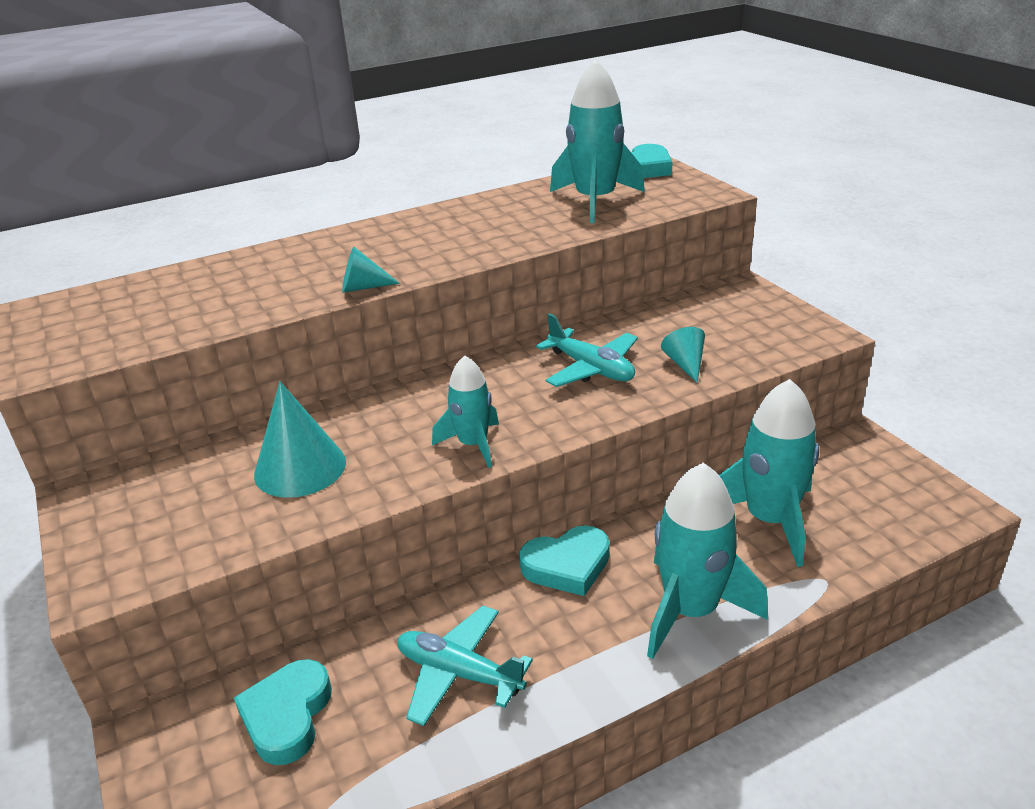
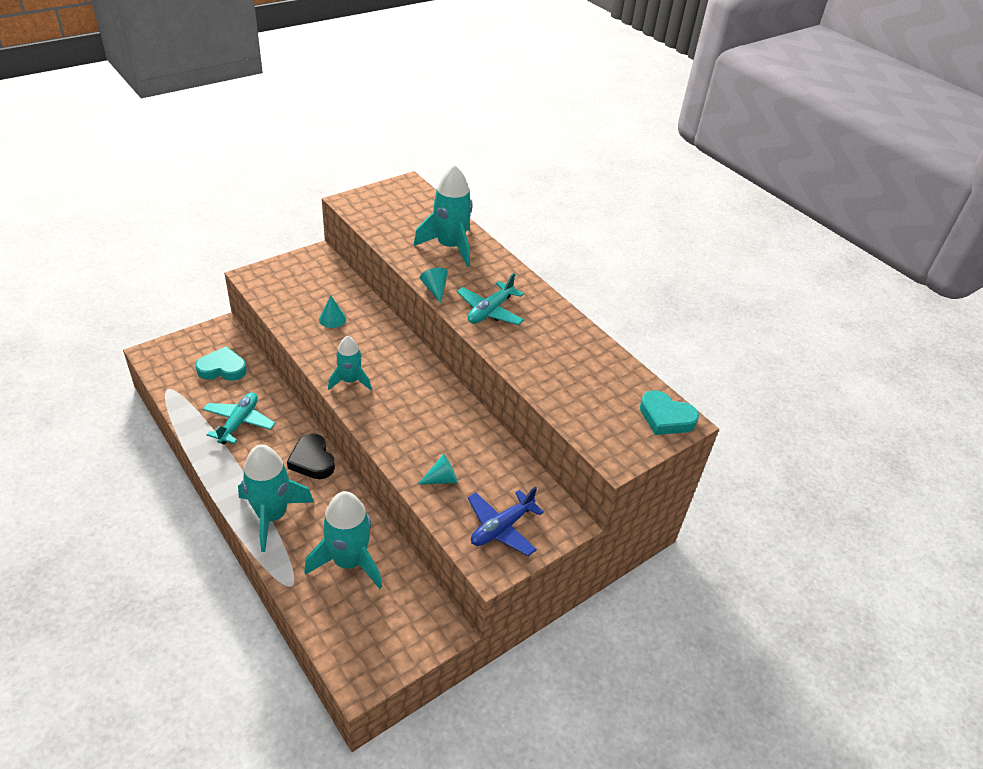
camera: 75 degrees right, 10 degrees up
(300, 468) = (332, 319): turquoise cone -> turquoise cone, size x0.57
(567, 565) = (312, 460): turquoise heart -> black heart
(591, 369) = (434, 430): turquoise plane -> turquoise plane (490, 311)
(595, 201) = (587, 388): turquoise rocket -> turquoise rocket (450, 247)
(761, 326) = (501, 528): none -> blue plane

